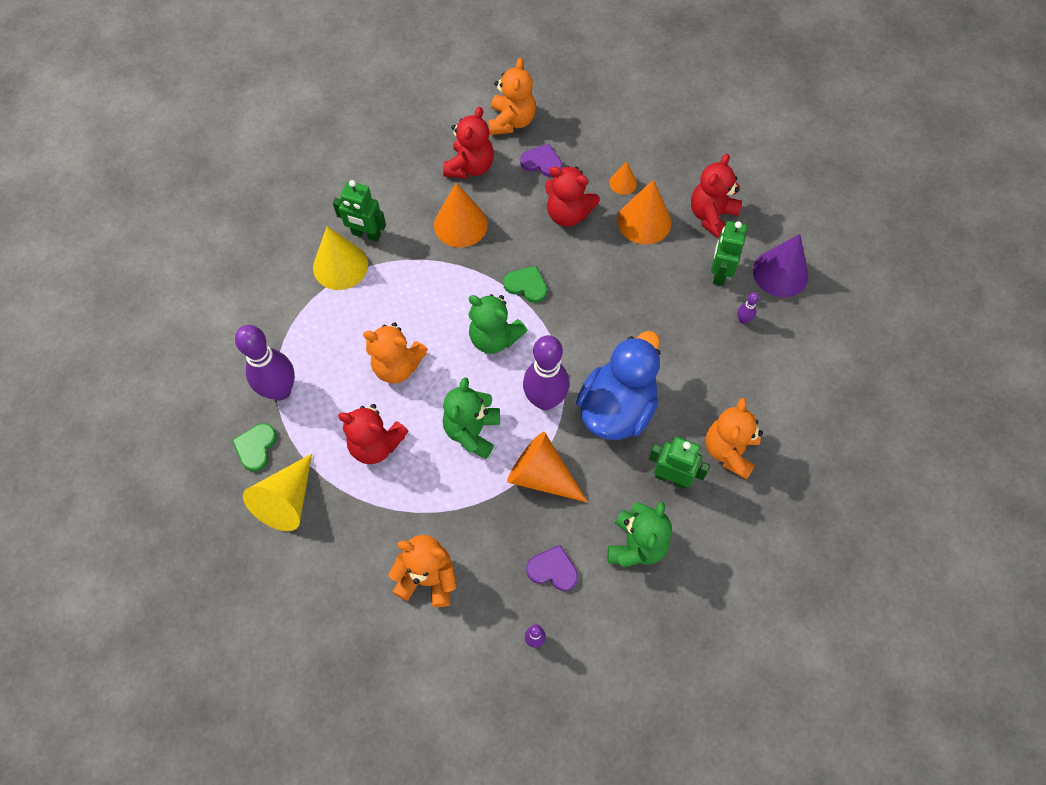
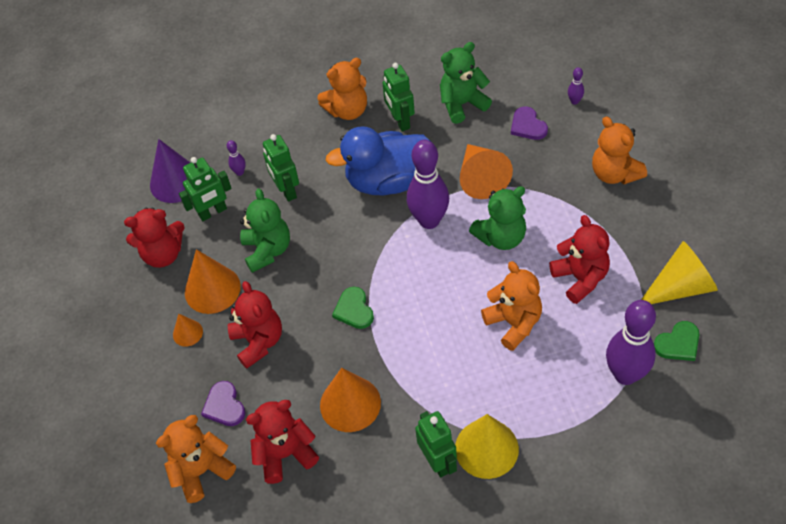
camera: 130 degrees left, 10 degrees down
(494, 338) = (420, 289): green teddy bear -> green teddy bear (267, 250)
(687, 334) = (286, 190): none -> green robot

